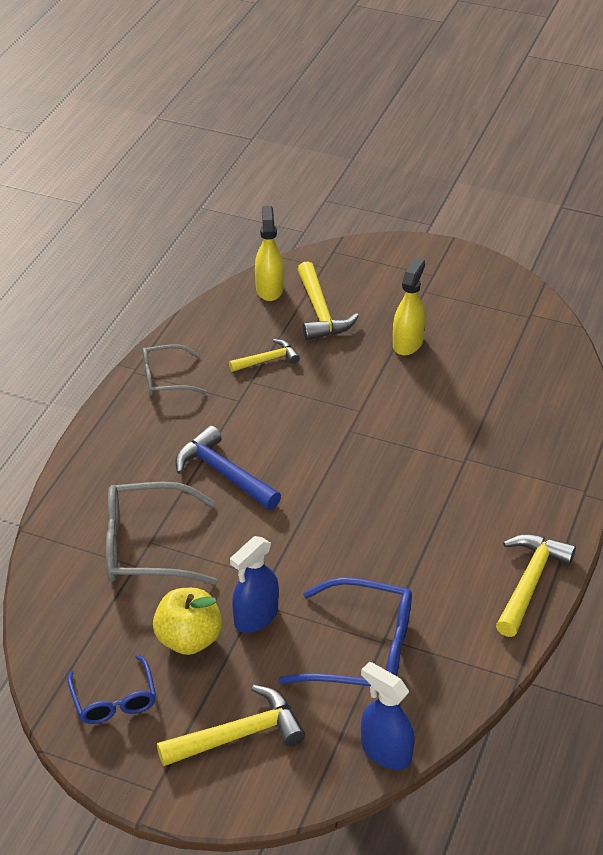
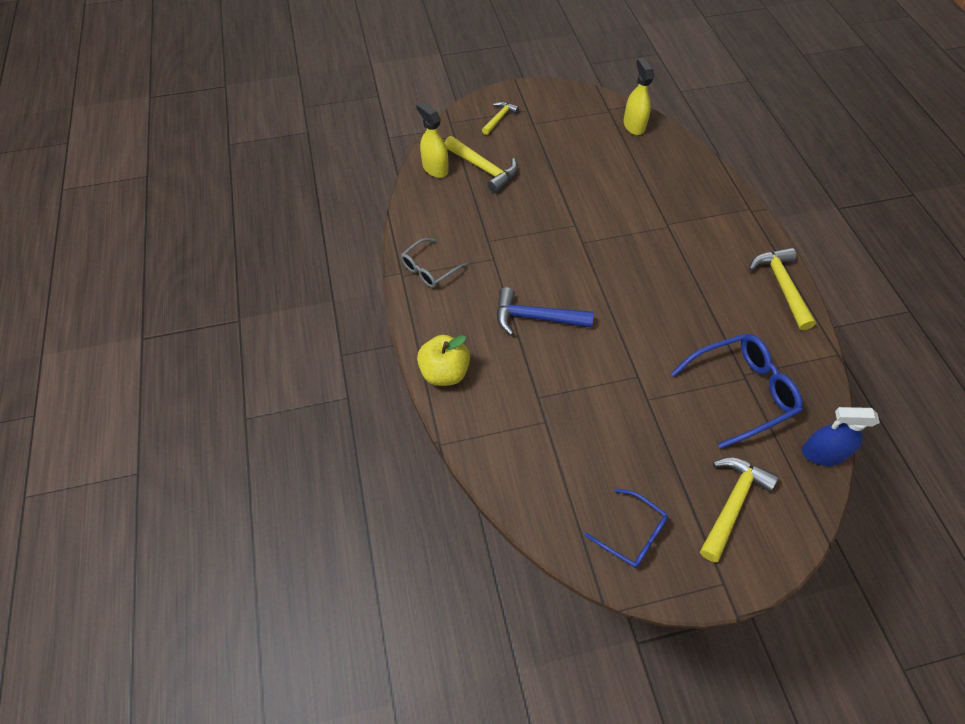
camera: 35 degrees left, 15 degrees up
(146, 547) = (539, 403): grey glasses -> none
(189, 639) = (633, 454): yellow apple -> yellow apple (444, 372)
(256, 617) = (657, 410): blue spray bottle -> none
(267, 360) = (483, 220): yellow hammer -> yellow hammer (499, 118)
(408, 343) = (558, 163): yellow spray bottle -> yellow spray bottle (633, 125)

